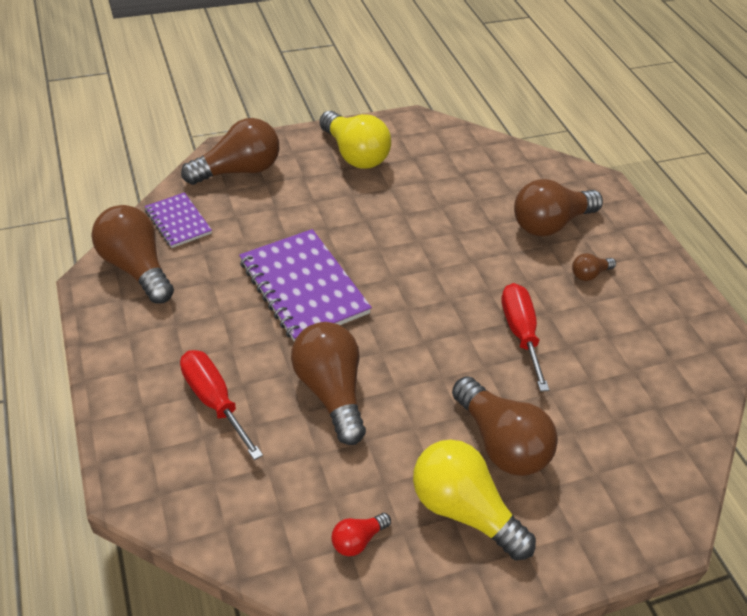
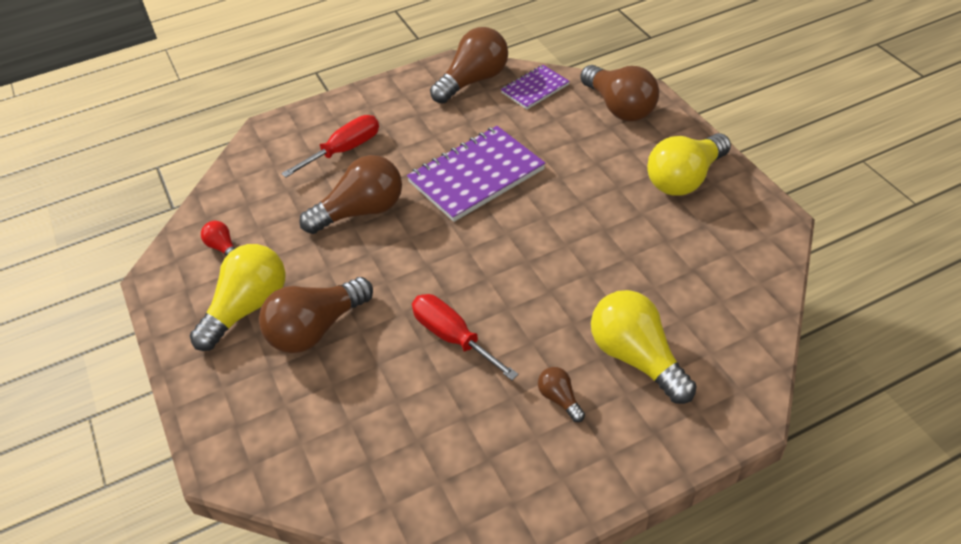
camera: 90 degrees right, 0 degrees up
(520, 333) = (453, 337): red screwdriver -> red screwdriver turned 120 degrees counterclockwise
(549, 224) = (636, 358): brown light bulb -> yellow light bulb

